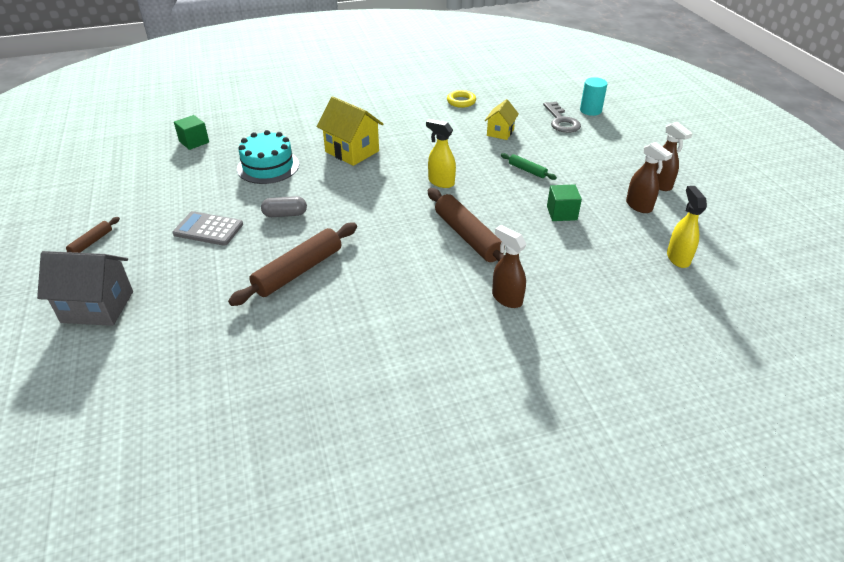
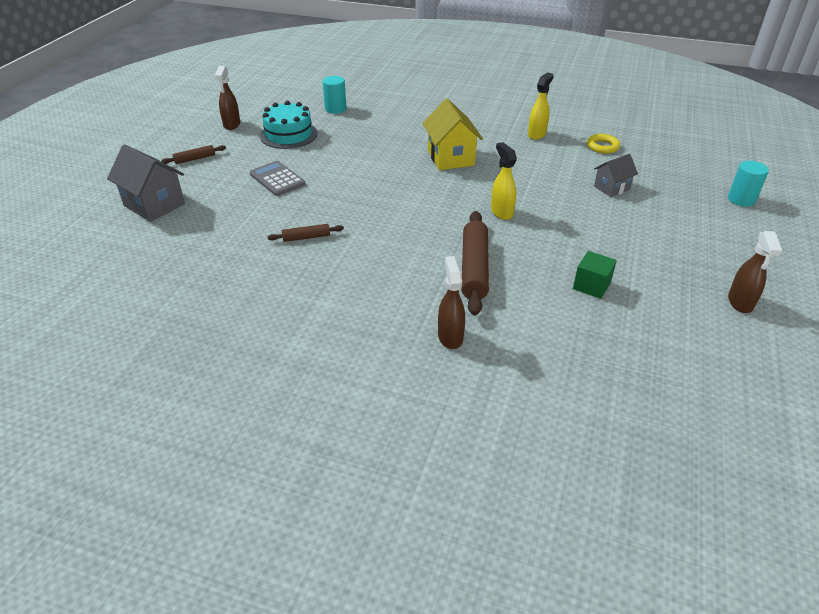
camera: 35 degrees right, 0 degrees up
(194, 142) = (335, 109): green cube -> turquoise cylinder
(268, 166) = (370, 147): turquoise cake -> turquoise cake (288, 134)
(285, 214) = (343, 189): grey capsule -> none
(298, 271) = (306, 237): brown rolling pin -> brown rolling pin, size x0.50
(500, 132) = (611, 188): yellow house -> grey house
(527, 170) = (600, 233): green rolling pin -> none
(561, 121) = (693, 199): grey key -> none
(639, 206) = (688, 314): brown spray bottle -> brown spray bottle (231, 125)
(678, 258) = (674, 383): yellow spray bottle -> yellow spray bottle (537, 134)

